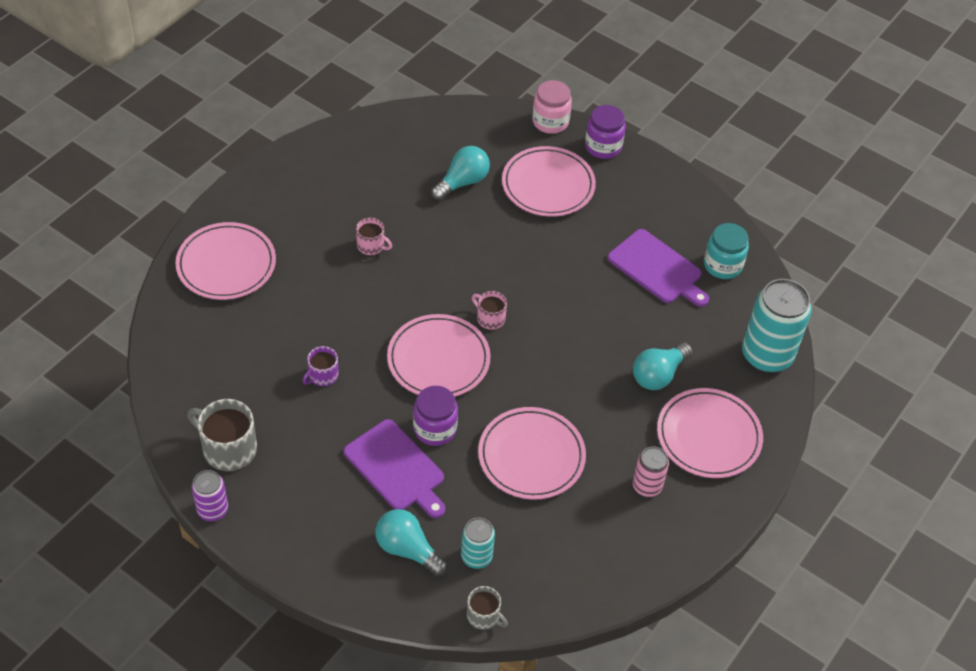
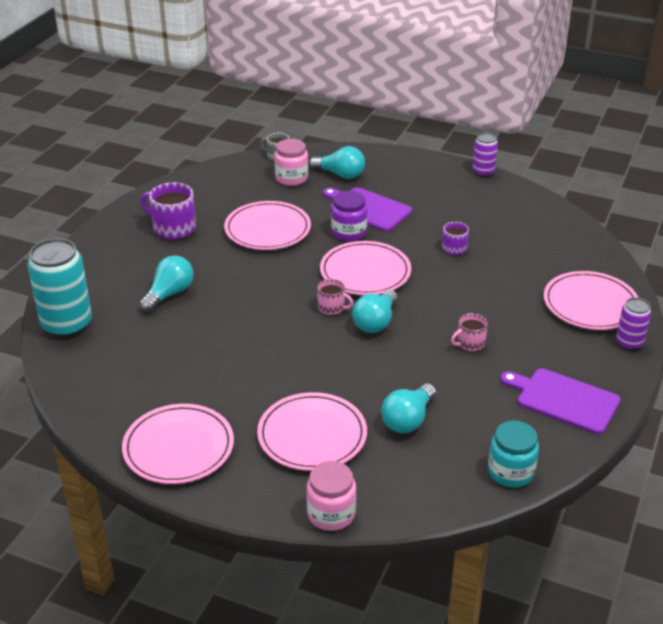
camera: 170 degrees right, 15 degrees down
(221, 214) = (629, 343): none -> purple can
(228, 448) = (496, 200): grey mug -> none
(371, 246) = (470, 343): pink mug -> pink mug turned 45 degrees counterclockwise
(452, 290) = (375, 322): none -> turquoise light bulb
(476, 557) = (291, 178): turquoise can -> pink jar
(603, 146) = (257, 495): purple jar -> none
(647, 486) = (173, 228): pink can -> purple mug
(657, 269) = (177, 376): purple cutting board -> purple cutting board (563, 400)
(708, 436) = (123, 263): pink plate -> pink plate (178, 448)
(722, 265) = (107, 392): turquoise jar -> turquoise jar (510, 472)

